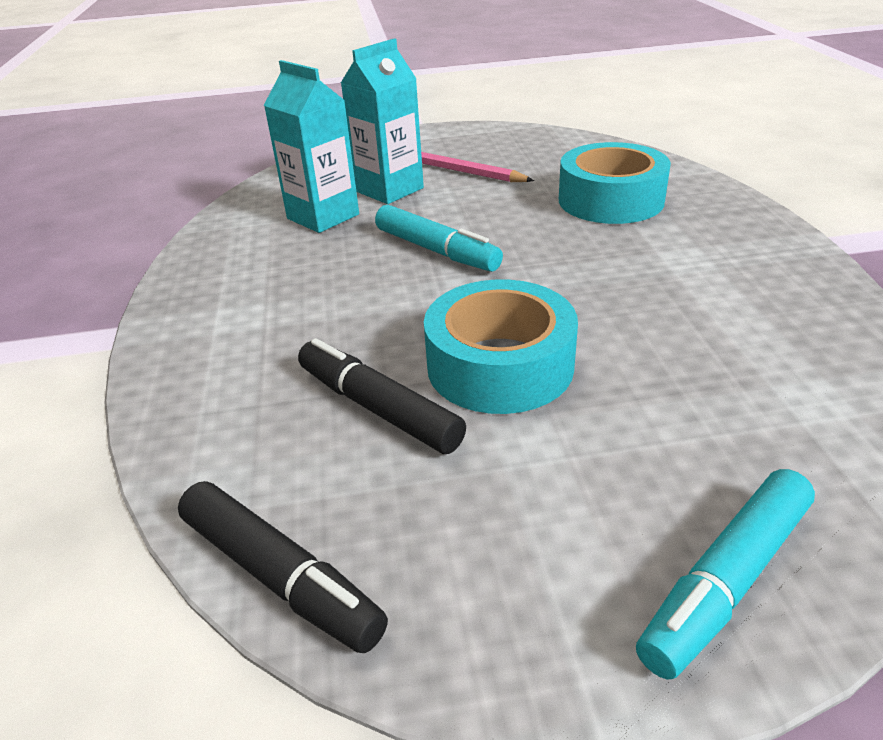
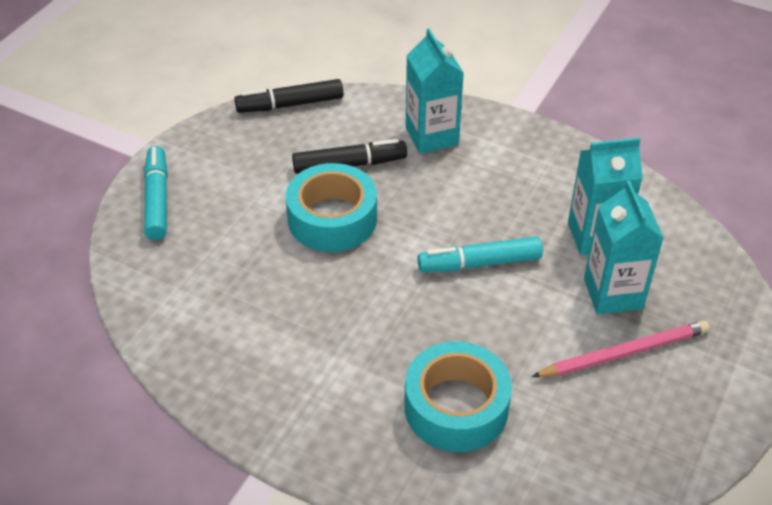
camera: 125 degrees right, 10 degrees up
(242, 369) = (431, 136): none -> turquoise carton

